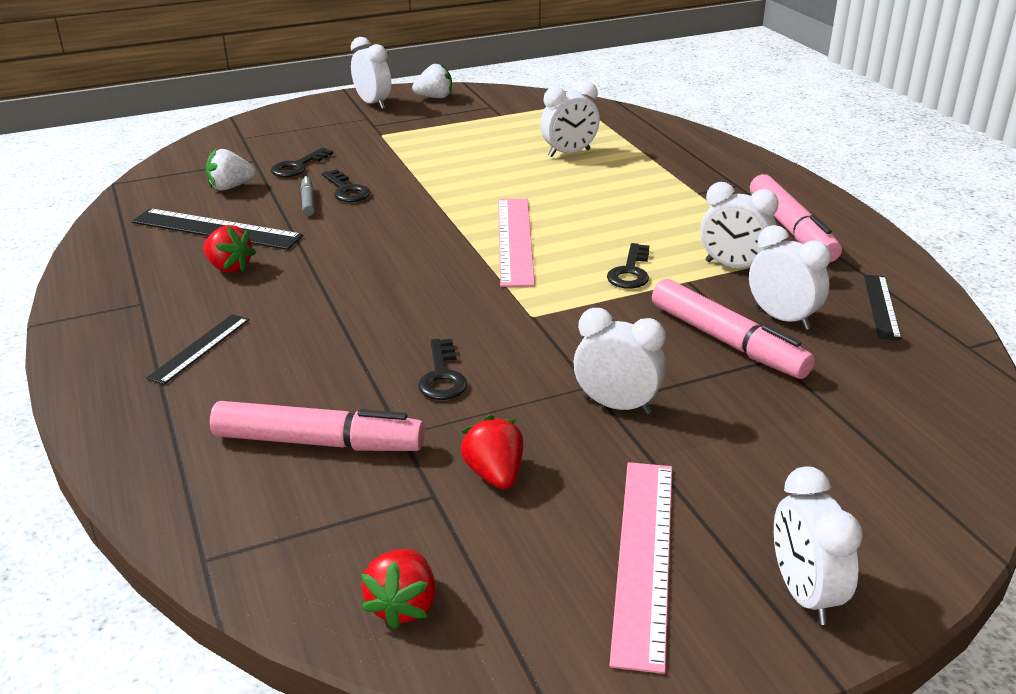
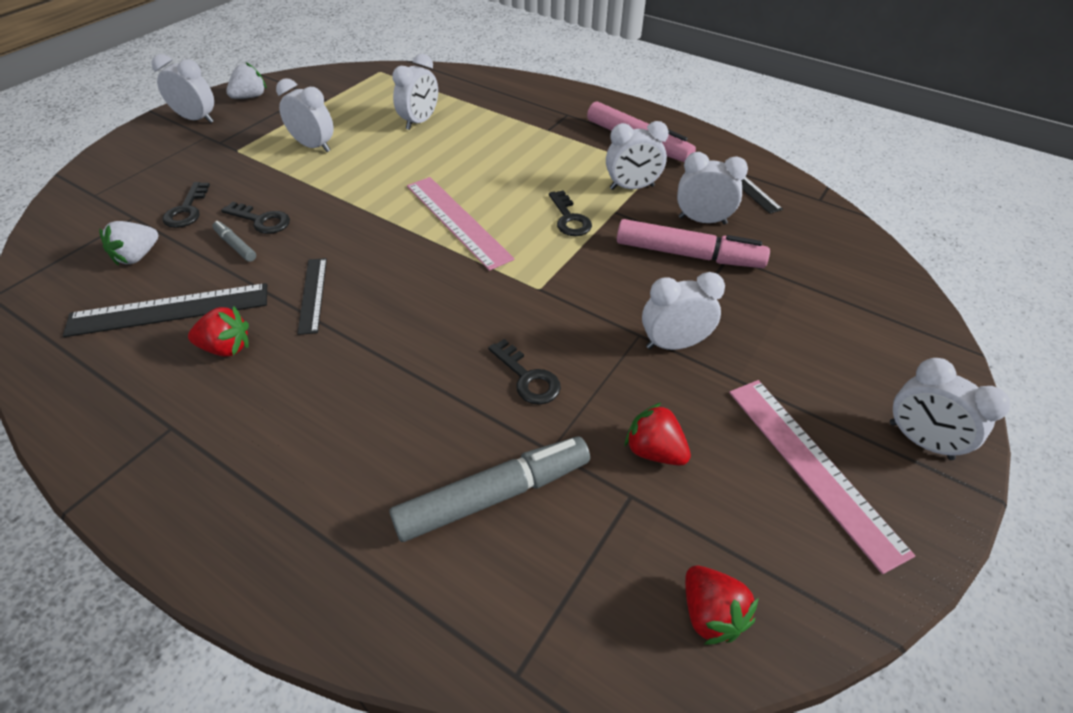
camera: 35 degrees left, 15 degrees up
(200, 348) = (286, 451): black ruler -> black ruler (313, 294)
(318, 442) = (493, 495): pink marker -> grey marker
(449, 148) = (314, 146): none -> white clock

